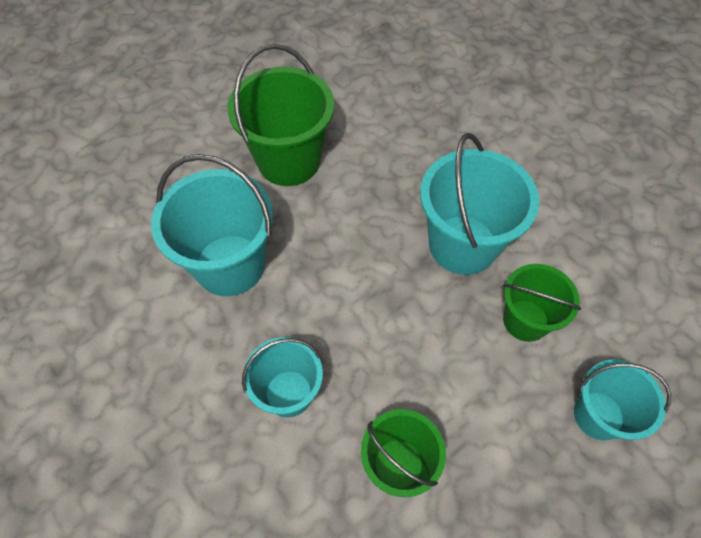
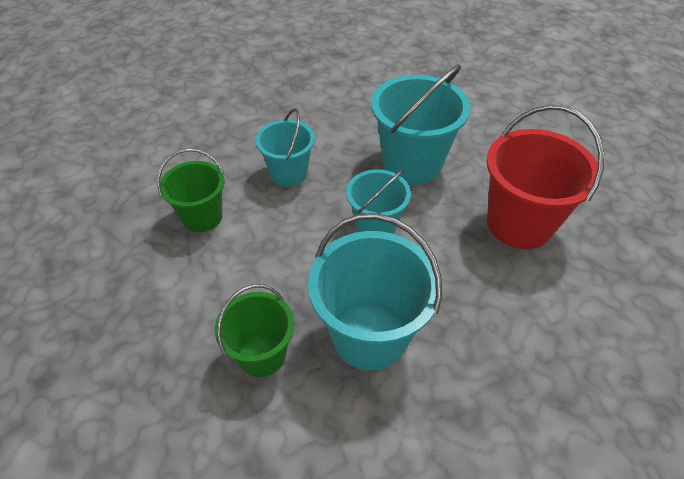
camera: 110 degrees right, 10 degrees down
(289, 161) = (519, 223): green bucket -> red bucket
(598, 415) = (143, 371): turquoise bucket -> turquoise bucket (376, 226)

